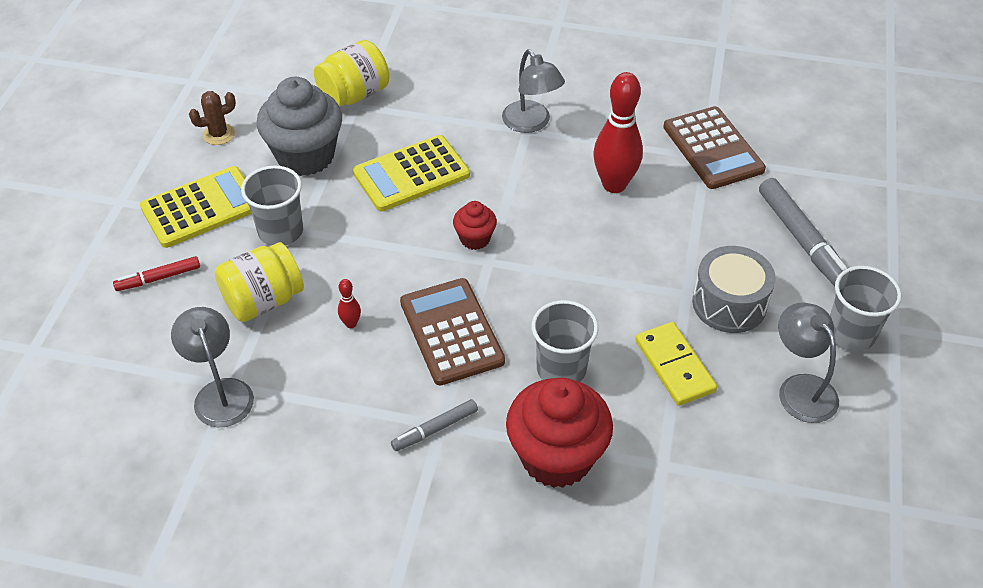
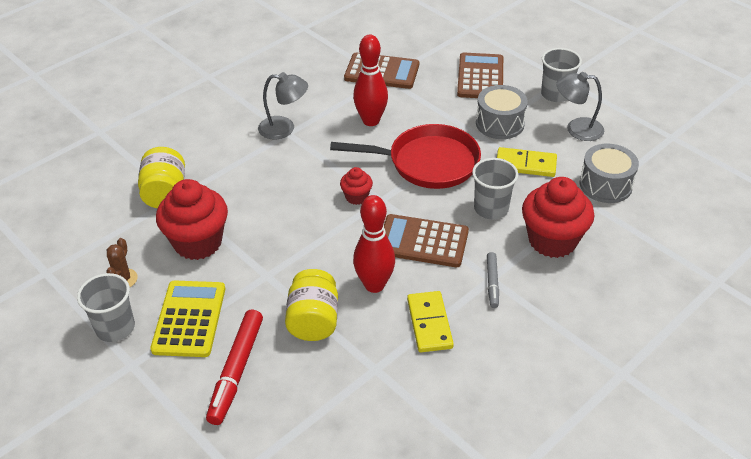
camera: 55 degrees left, 5 degrees down
(158, 278) = (236, 371): red marker -> red marker, size x1.79
(220, 392) = (376, 377): grey lamp -> none
(280, 231) = (257, 285): grey cup -> grey cup (115, 328)
(305, 156) = (198, 242): grey cupcake -> red cupcake
(328, 401) = (429, 323): none -> yellow domino
(351, 324) = (374, 285): red bowling pin -> red bowling pin, size x2.33
(411, 174) = (271, 200): yellow calculator -> none
(588, 270) = (427, 163): none -> red pan
(714, 470) = (605, 185): none -> grey drum
(802, 241) = (480, 77): grey marker -> brown calculator

